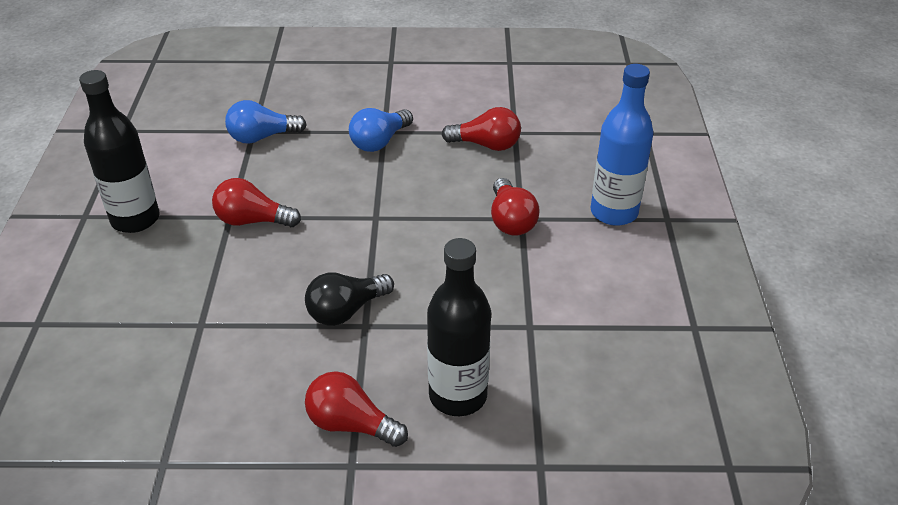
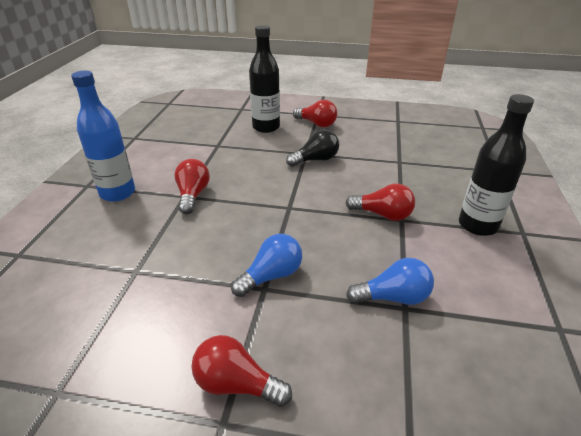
camera: 170 degrees left, 5 degrees down
(486, 145) = (171, 259): red light bulb -> red light bulb (236, 384)

